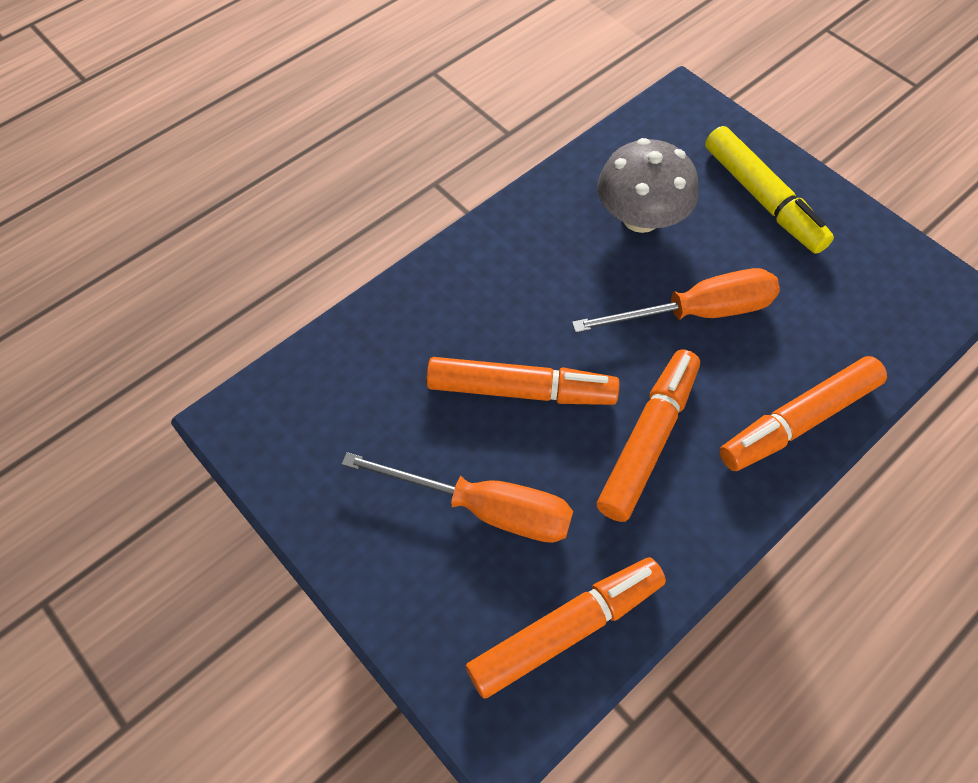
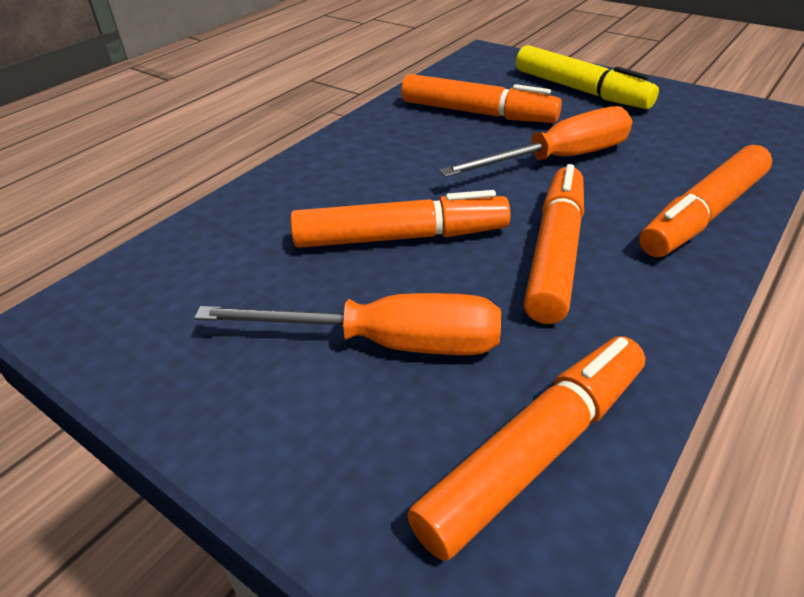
camera: 10 degrees left, 20 degrees down
(640, 217) = (477, 113): grey mushroom -> orange marker

